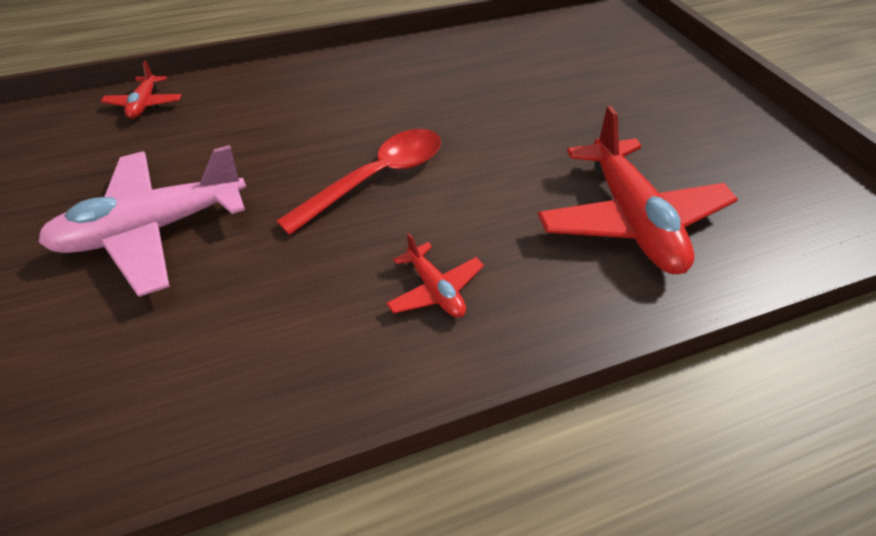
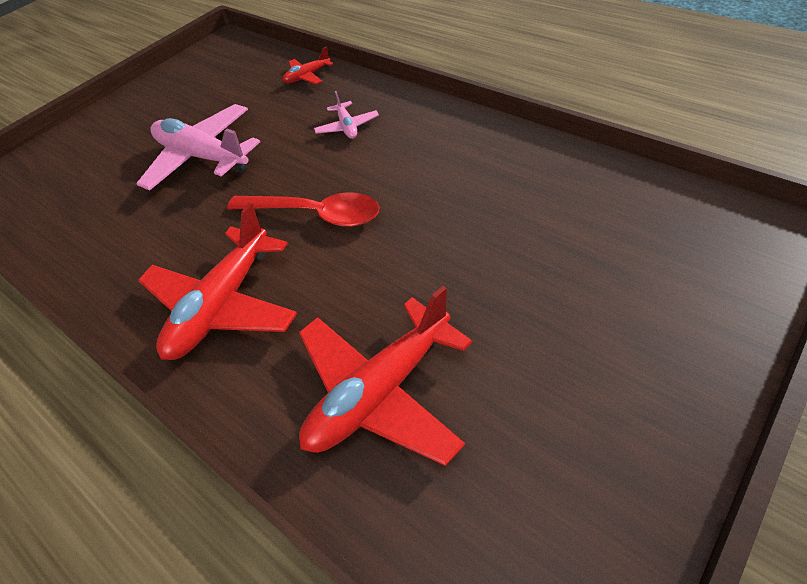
camera: 65 degrees right, 0 degrees up
(275, 112) = (347, 127): none -> pink plane
(435, 289) = (223, 305): red plane -> red plane, size x2.09

